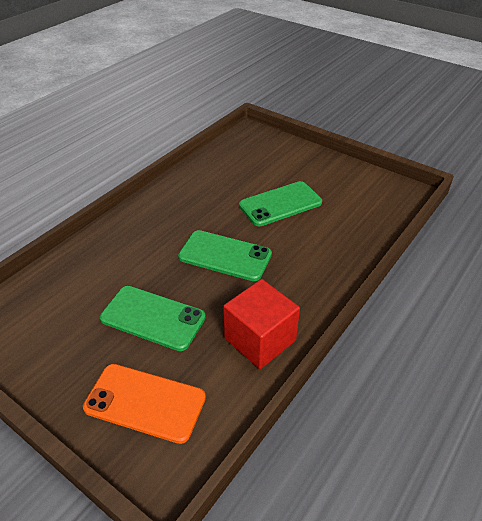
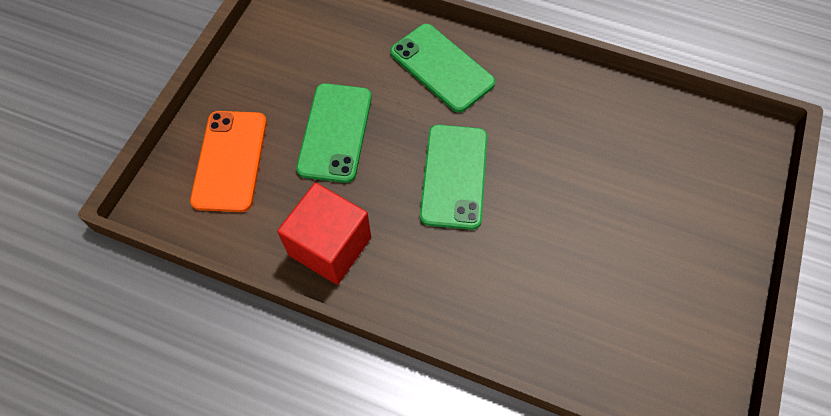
camera: 75 degrees right, 20 degrees up
(280, 204) = (585, 219): green phone -> green phone (441, 68)

